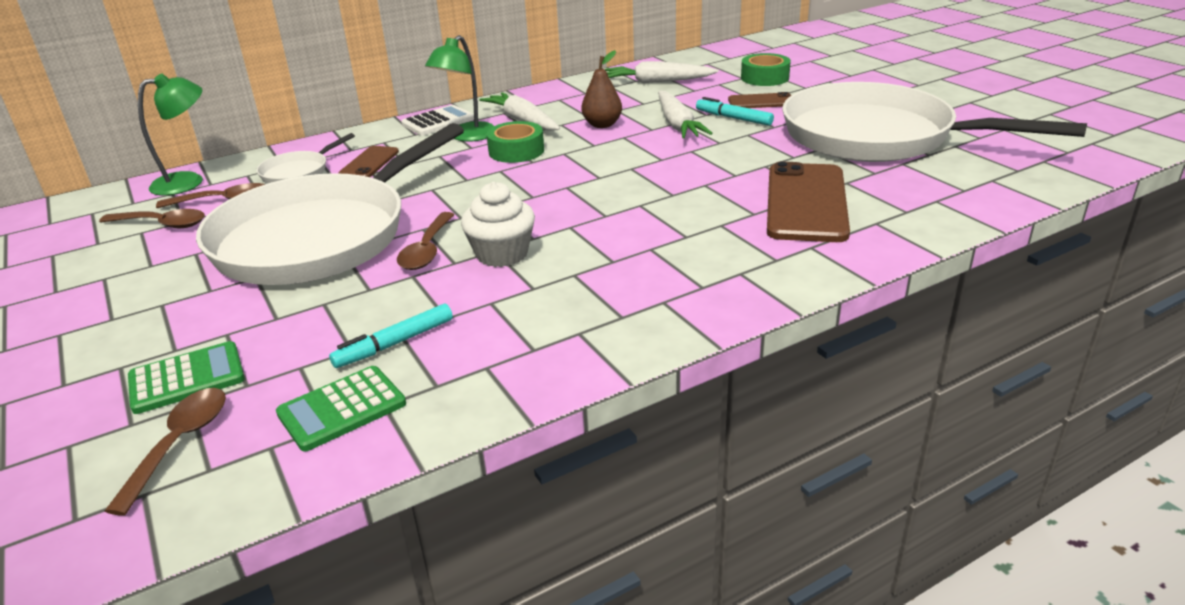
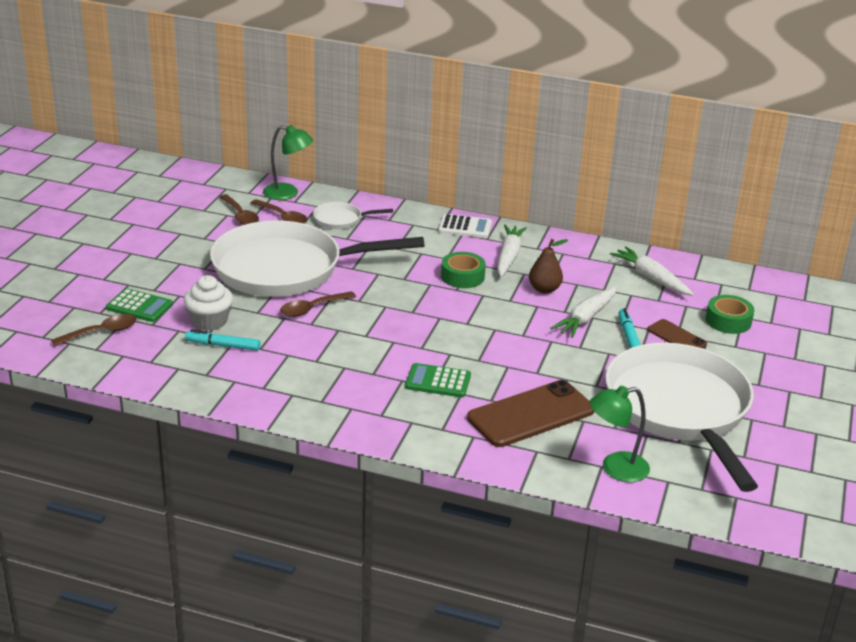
camera: 45 degrees right, 0 degrees up
(342, 409) = (163, 359): green calculator -> green calculator (438, 381)
(369, 163) = (381, 235): brown phone -> none
(467, 136) = (458, 249): green lamp -> green lamp (615, 468)
(502, 254) = (336, 334): white cupcake -> white cupcake (209, 321)

